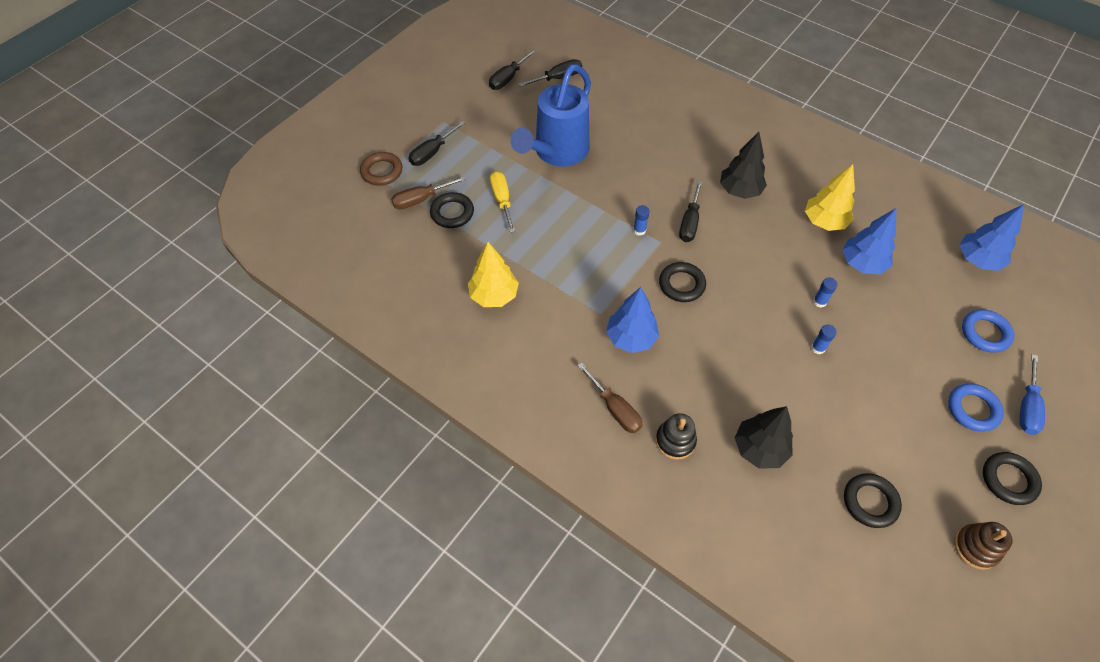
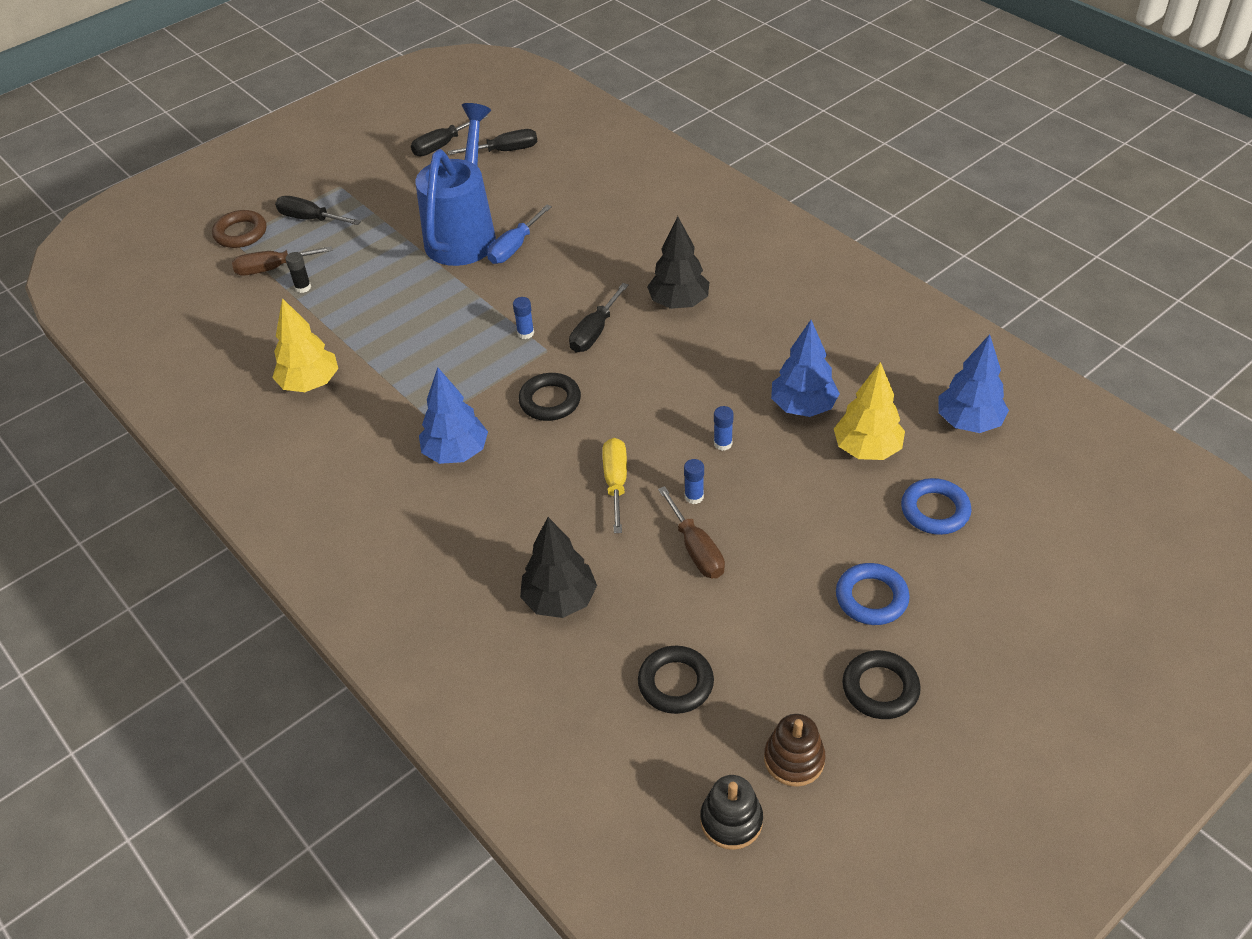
camera: 15 degrees right, 10 degrees down
(432, 152) = (310, 219): black screwdriver -> black screwdriver turned 60 degrees clockwise
(452, 213) = (303, 287): black ring -> black glue stick
(502, 200) = (370, 280): yellow screwdriver -> yellow screwdriver (616, 483)
(557, 152) = (464, 234): blue watering can -> blue watering can turned 150 degrees clockwise
(615, 409) = (398, 528): brown screwdriver -> brown screwdriver (696, 549)
(675, 441) = (456, 574): black stacking toy -> black stacking toy (731, 820)
(824, 222) = (775, 352): yellow tree -> yellow tree (867, 449)
(1027, 407) = (950, 606): blue screwdriver -> blue screwdriver (514, 247)

